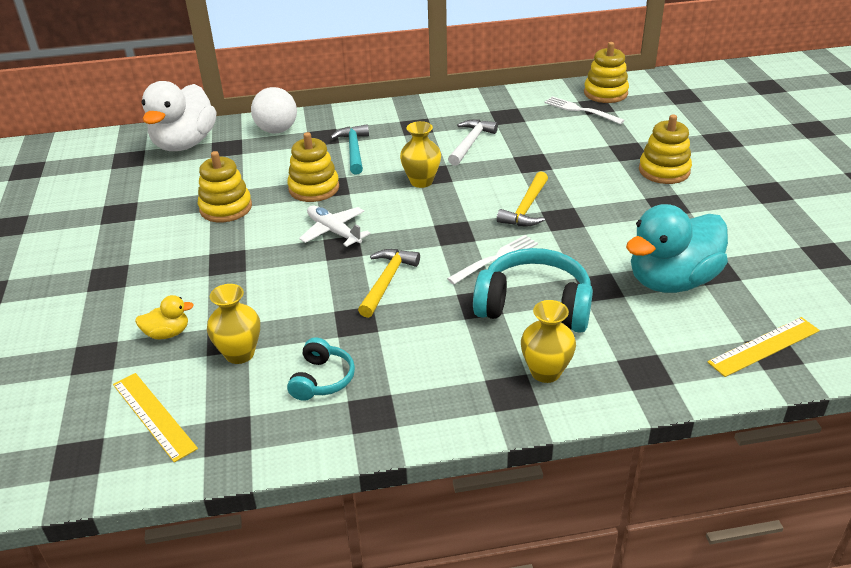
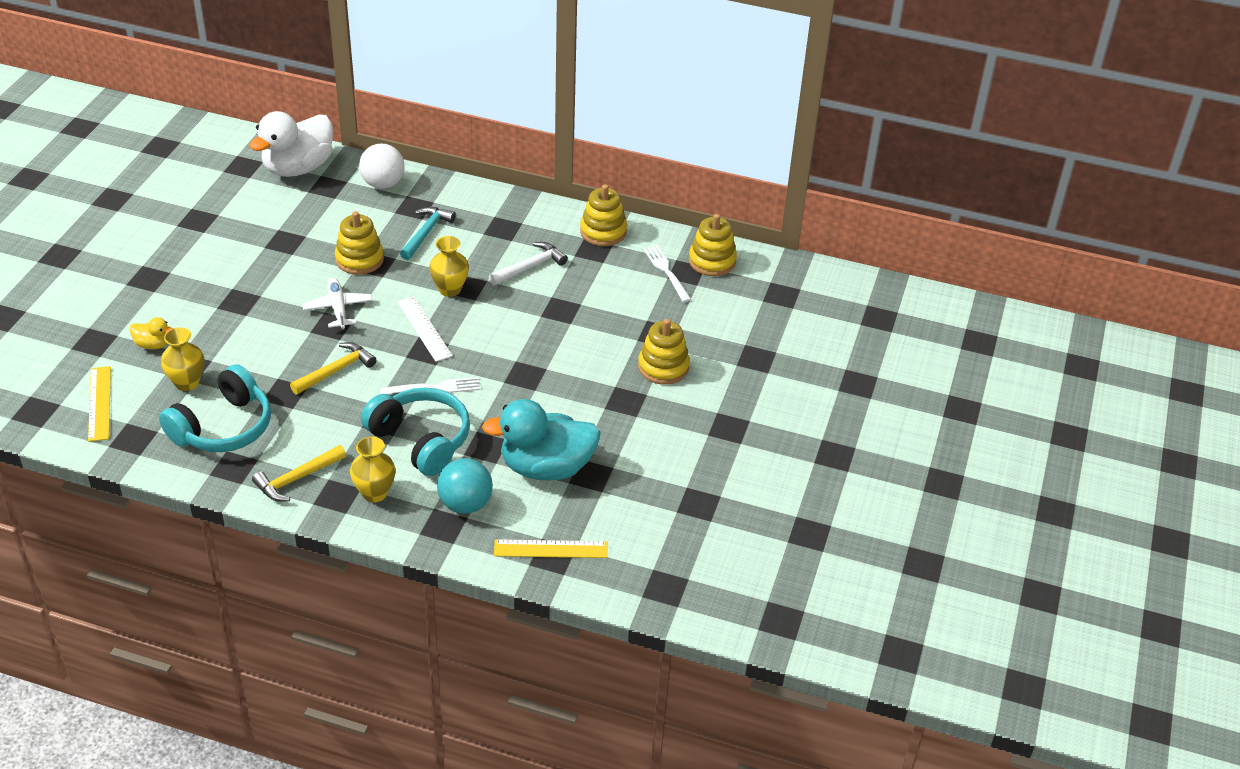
camera: 25 degrees right, 5 degrees up
(226, 208) = (277, 250): yellow stacking toy -> yellow stacking toy (603, 232)
(322, 379) = (223, 427): turquoise headphones -> turquoise headphones, size x1.85
(432, 217) = (424, 328): none -> white ruler
(526, 208) = (506, 352): yellow hammer -> yellow hammer (297, 479)
(641, 343) = (465, 504): none -> turquoise ball

